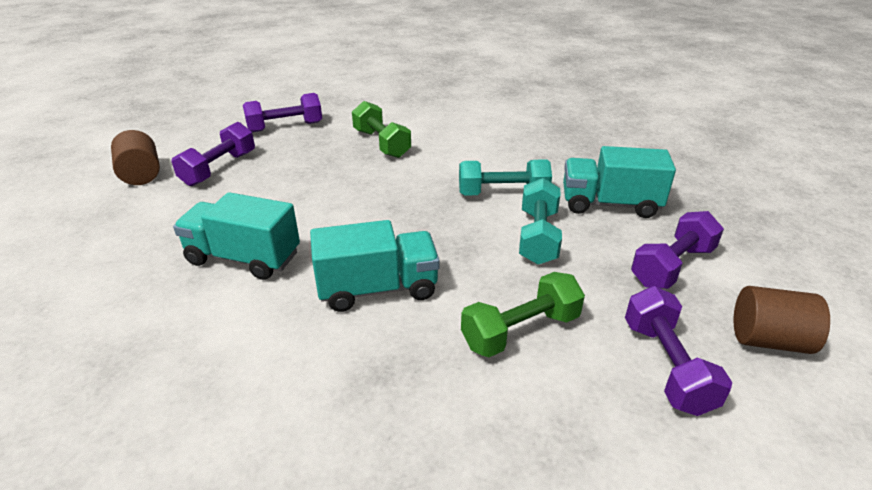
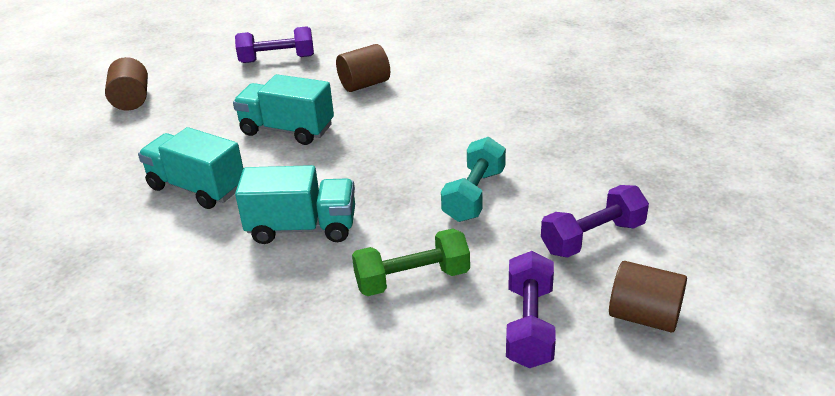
camera: 15 degrees right, 0 degrees up
(219, 169) = (201, 99): purple dumbbell -> none
(381, 143) = (364, 84): green dumbbell -> brown cylinder
(502, 194) = (461, 148): turquoise dumbbell -> none
(609, 204) = (566, 169): turquoise truck -> turquoise truck (287, 130)

